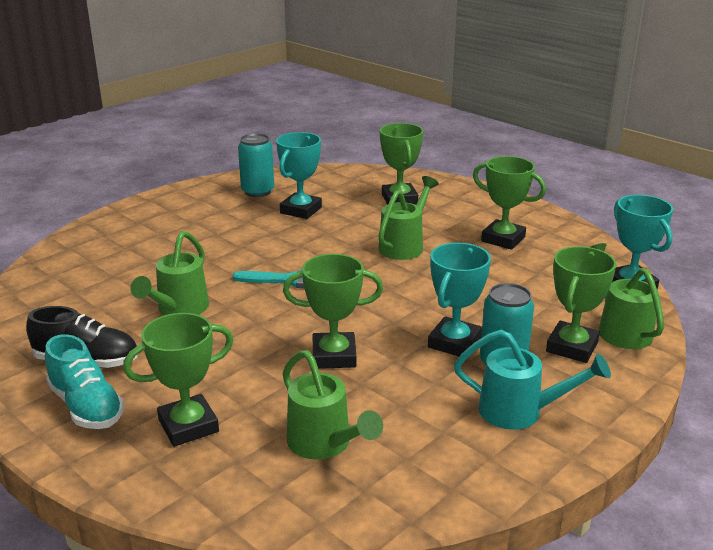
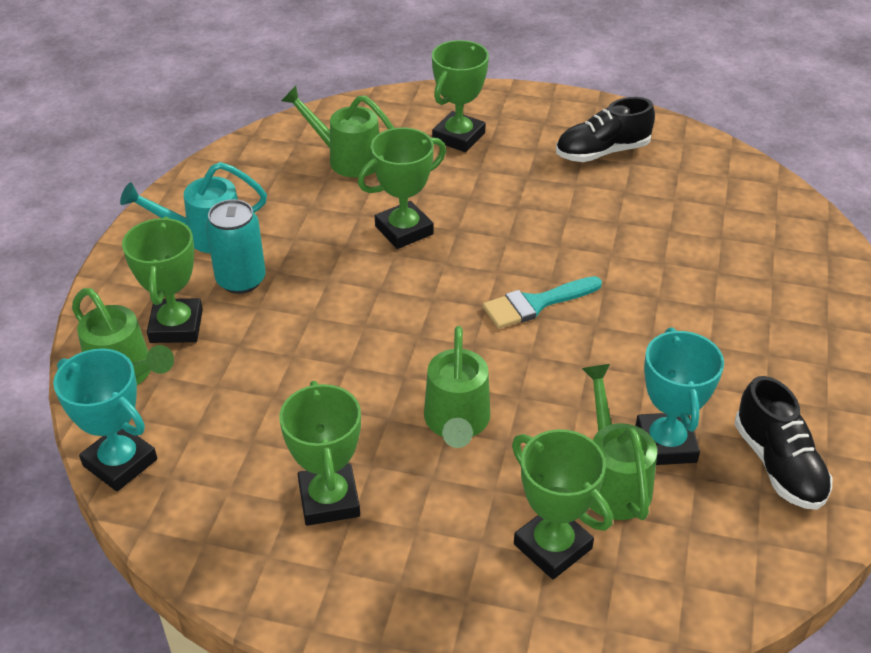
camera: 150 degrees right, 15 degrees up
(86, 406) = (548, 123): turquoise shoe -> none
(179, 309) = (599, 224): green watering can -> green watering can (612, 480)
(258, 192) = (778, 465): turquoise can -> black shoe
(454, 342) = (300, 286): turquoise trophy -> none
(503, 239) = (329, 500): green trophy -> green trophy turned 75 degrees clockwise

